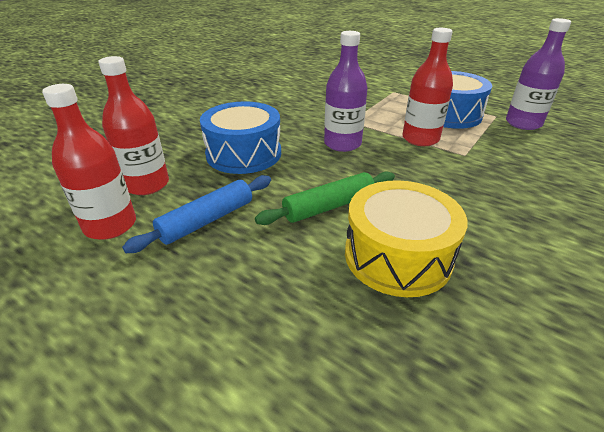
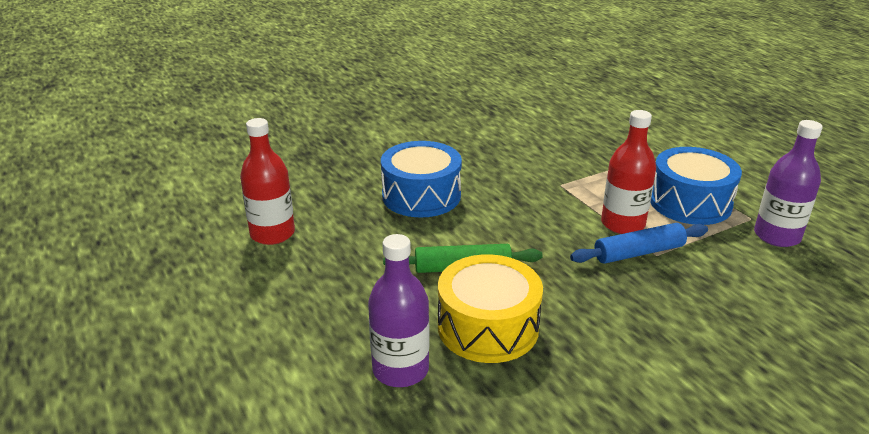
camera: 25 degrees right, 5 degrees down
(147, 184) = (318, 205): red bottle -> none
(207, 220) = (349, 251): blue rolling pin -> blue rolling pin (639, 253)
(342, 144) = (529, 209): purple bottle -> purple bottle (400, 369)

